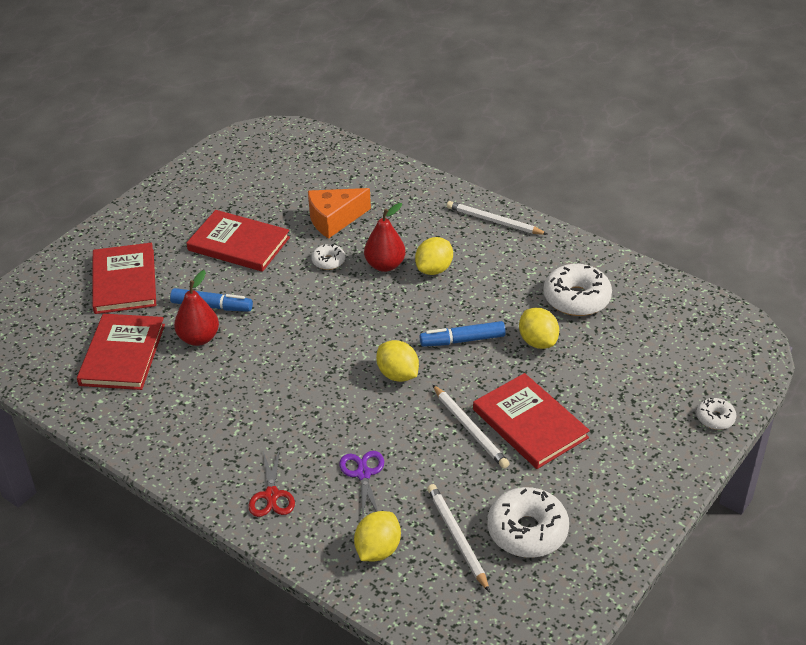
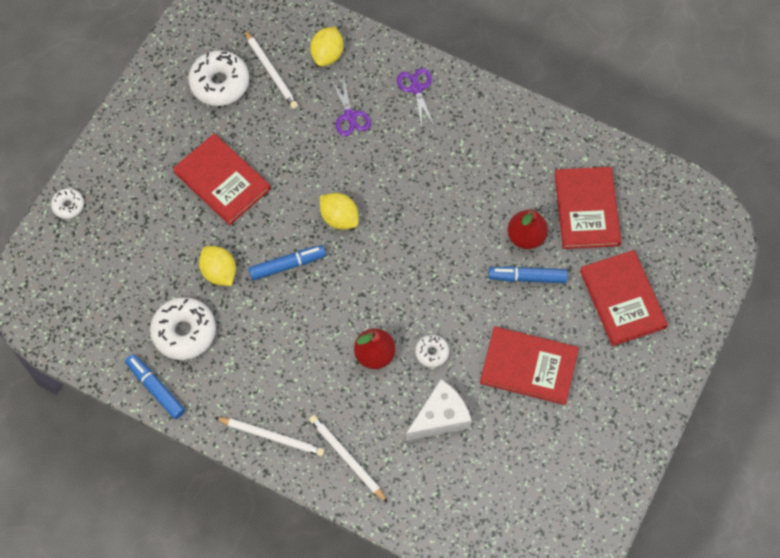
camera: 170 degrees right, 25 degrees up
(271, 495) = (416, 88): red scissors -> purple scissors
(334, 219) = (440, 417): orange cheese -> white cheese
(434, 269) = (325, 355): yellow lemon -> none
(469, 429) = (271, 169): white pencil -> white pencil (347, 458)
(605, 262) = (156, 388): none -> blue marker

